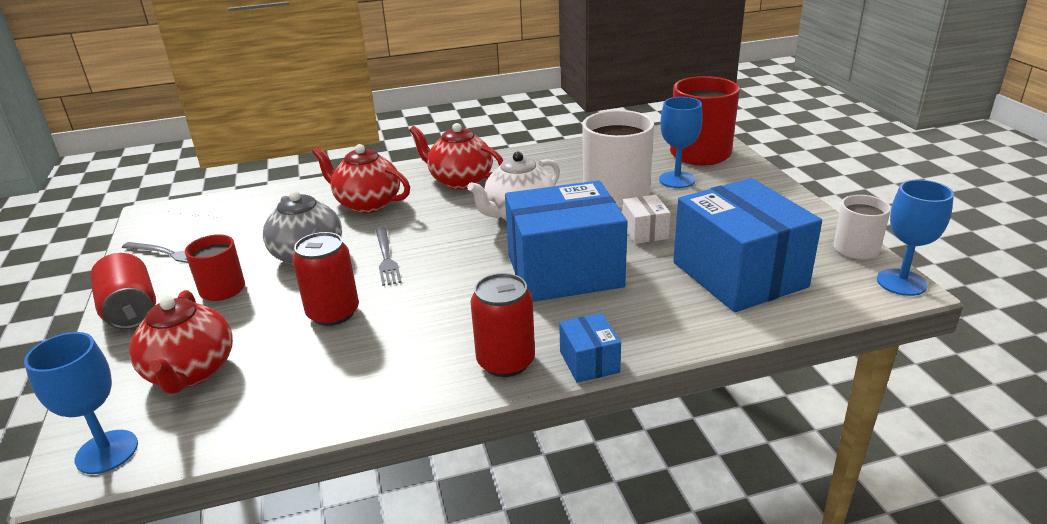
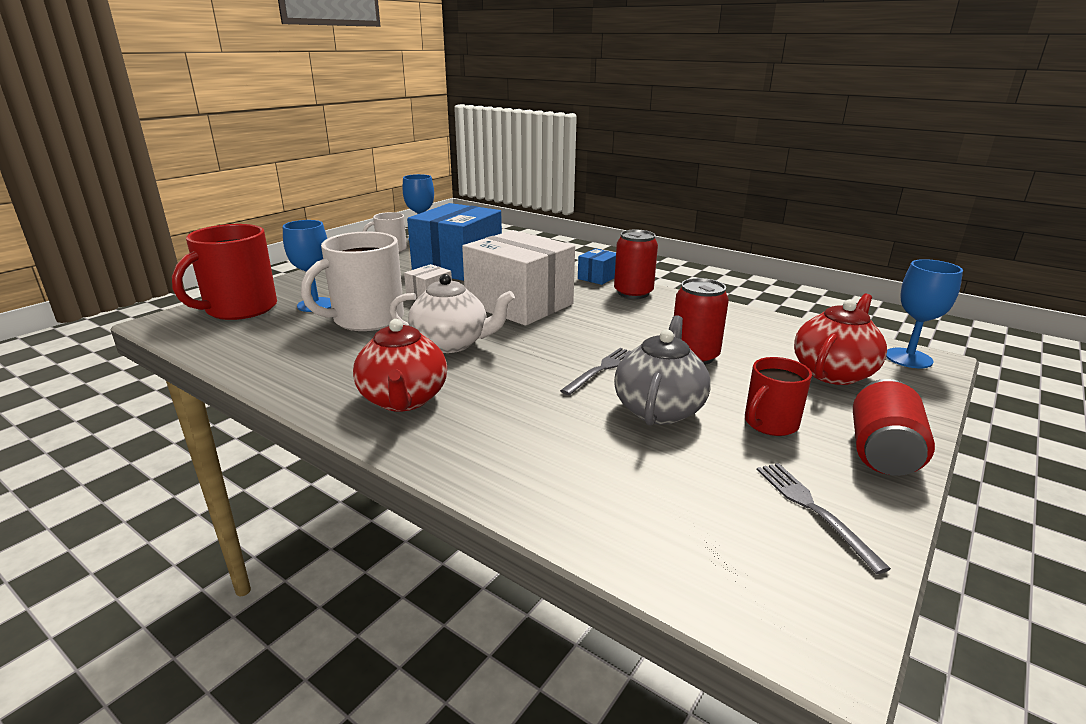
camera: 130 degrees left, 5 degrees down
(367, 203) = (523, 433): red teapot -> none
(564, 271) = (519, 304): blue box -> white box

